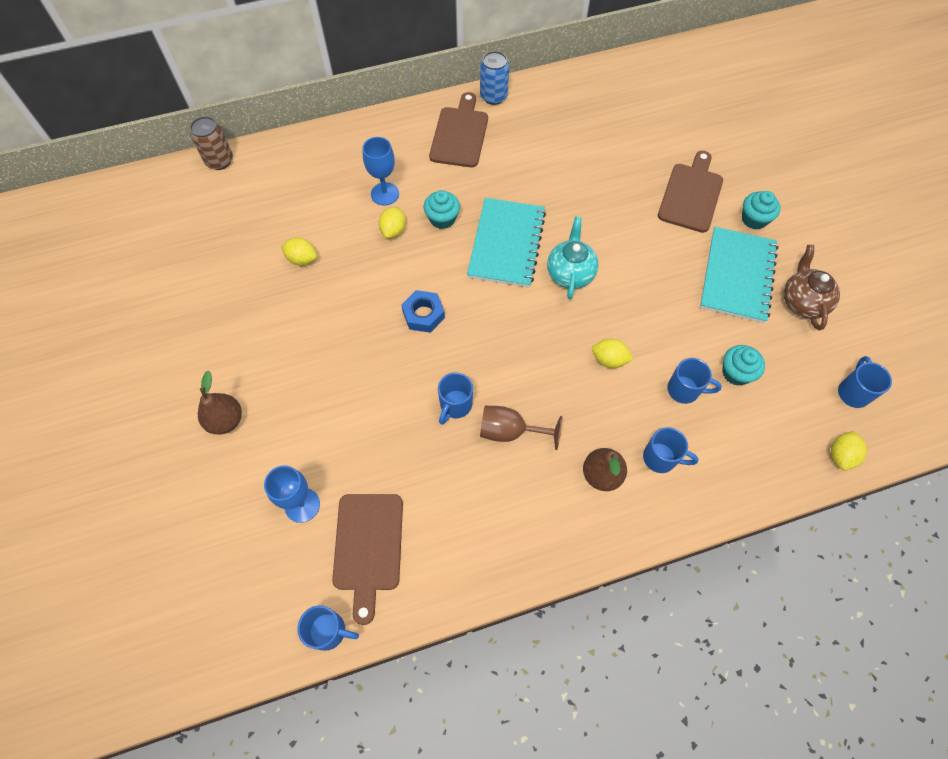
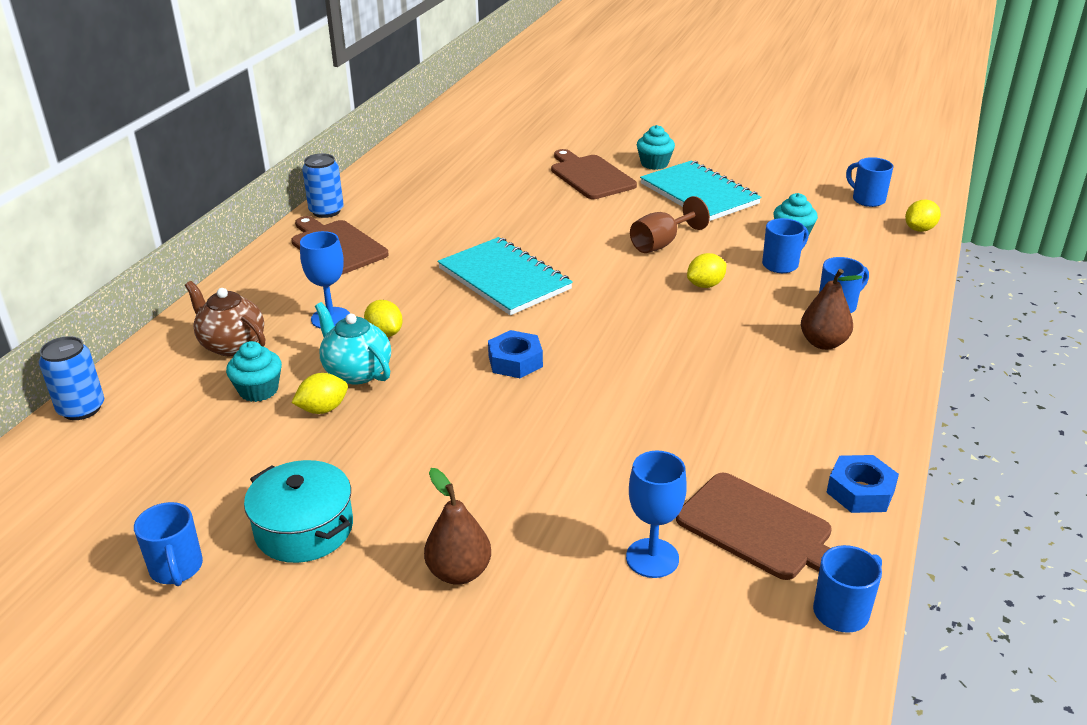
camera: 50 degrees left, 30 degrees down
(207, 329) = (304, 529): none -> turquoise pot
(219, 161) = (81, 409): brown can -> blue can
(442, 219) = (418, 299): turquoise cupcake -> turquoise cupcake (258, 390)
(448, 585) = (860, 491): none -> blue nut
(455, 405) = (650, 391): blue mug -> blue mug (176, 569)
(510, 431) = (719, 371): brown goblet -> brown goblet (661, 243)
(570, 273) = (586, 262): turquoise teapot -> turquoise teapot (356, 372)
(802, 302) = (759, 181): brown teapot -> brown teapot (232, 345)
(840, 455) = (919, 229): yellow lemon -> yellow lemon turned 75 degrees clockwise

